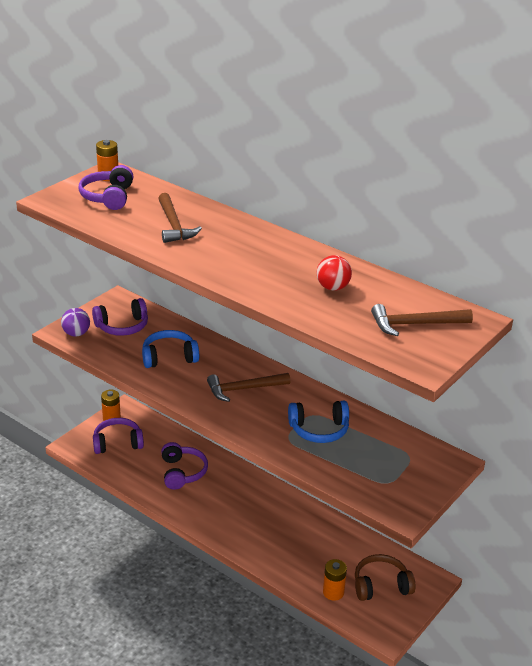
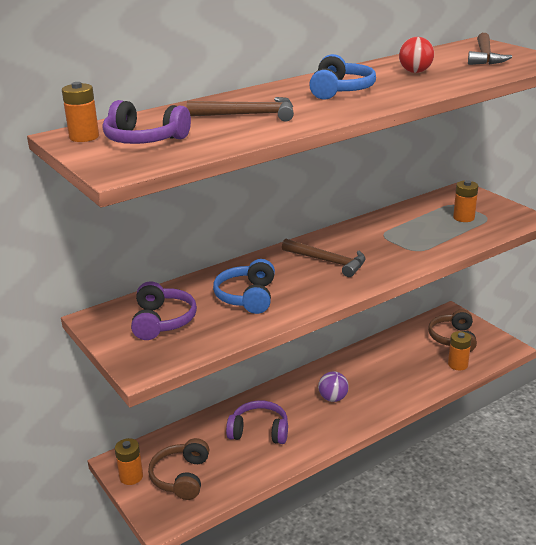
camera: 70 degrees left, 5 degrees down
(76, 334) = (155, 357): purple ball -> purple ball (333, 398)
(117, 443) = (181, 477): purple headphones -> brown headphones
(243, 389) = (328, 262): brown hammer -> brown hammer turned 60 degrees counterclockwise
(319, 430) = (407, 235): blue headphones -> blue headphones (340, 90)
(378, 465) = (463, 218): none -> orange battery

